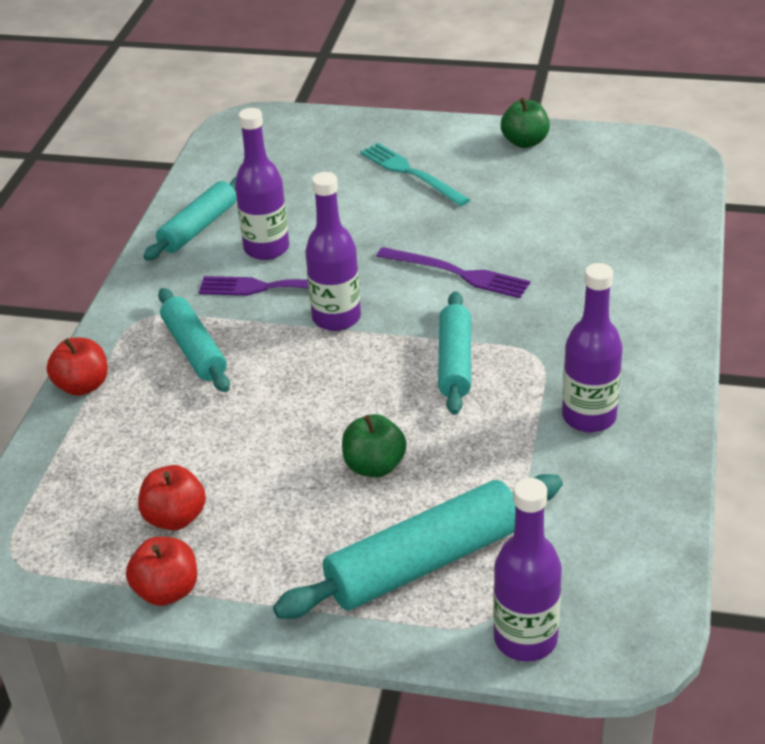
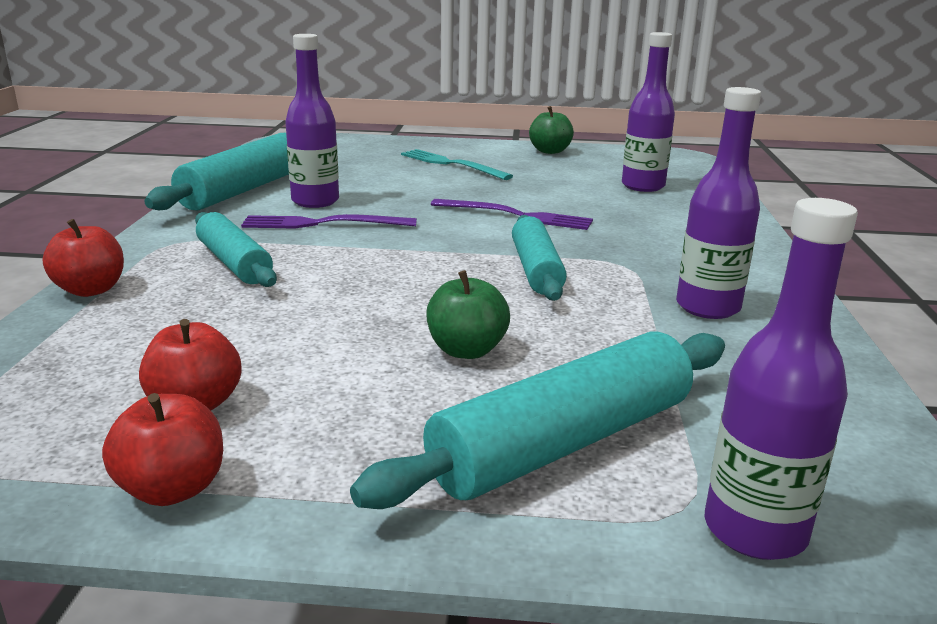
camera: 10 degrees left, 15 degrees down
(198, 227) = (243, 190): turquoise rolling pin -> turquoise rolling pin, size x1.52
(336, 318) = (396, 242): purple bottle -> purple bottle (643, 186)

